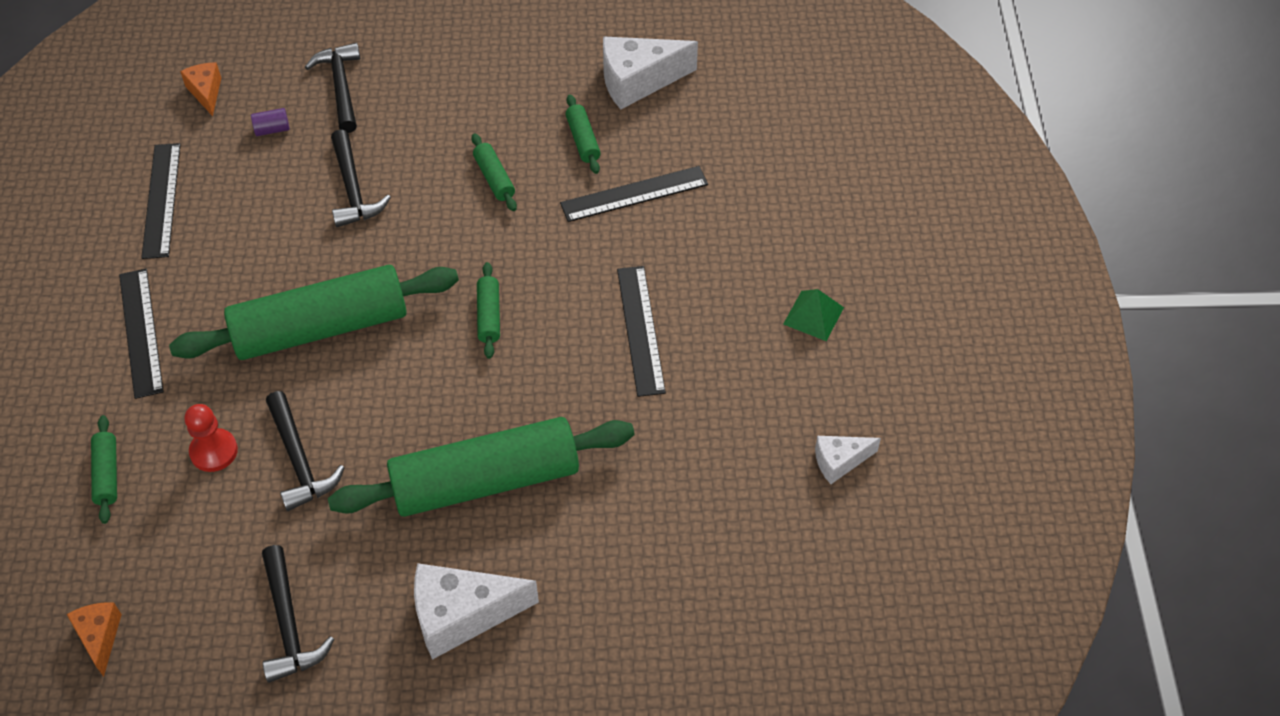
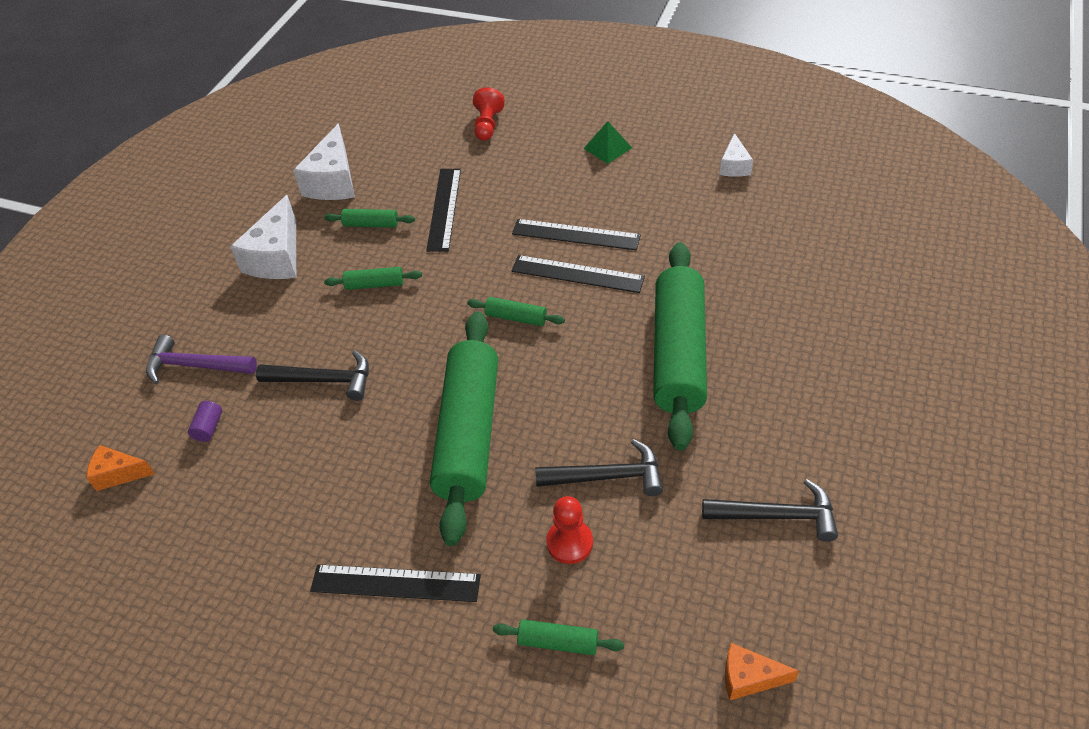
camera: 65 degrees left, 5 degrees down
(161, 200) = (234, 537): black ruler -> black ruler (577, 274)
(341, 87) = (195, 366): black hammer -> purple hammer
(462, 615) = (800, 395): white cheese -> white cheese (277, 257)
(801, 182) = (487, 125): none -> red pawn

